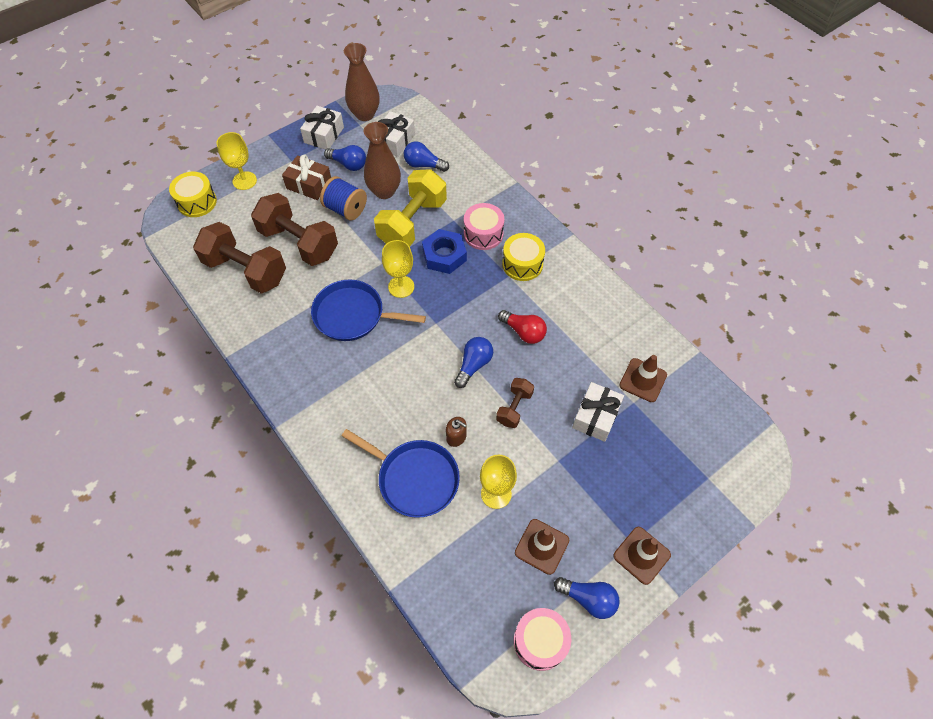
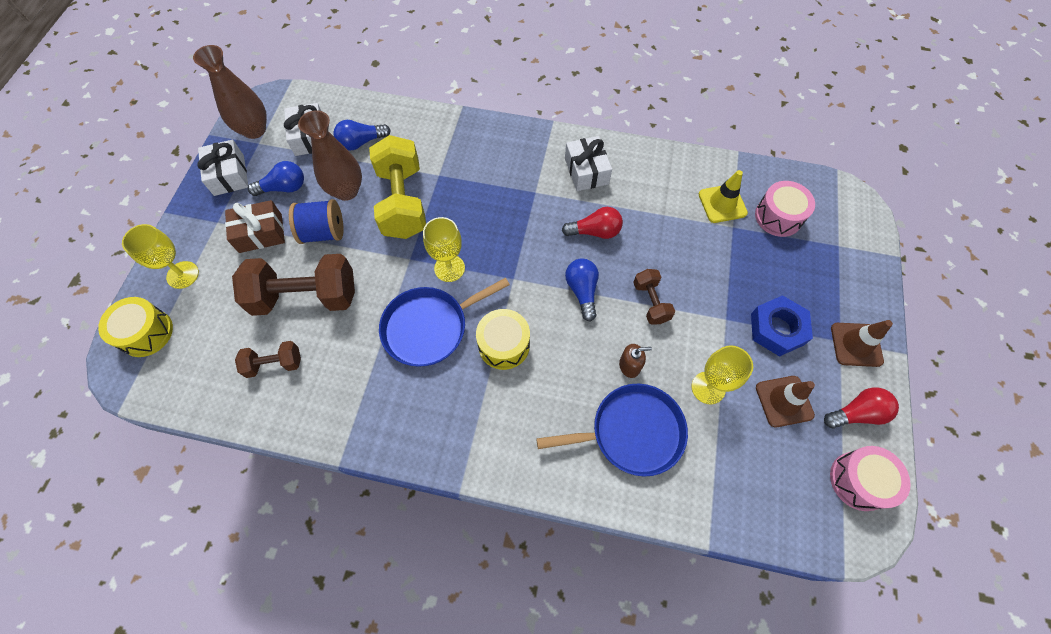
camera: 40 degrees left, 5 degrees up
(246, 270) = (274, 364): brown dumbbell -> brown dumbbell, size x0.51
(444, 255) = (461, 212): blue nut -> blue nut (777, 329)
(483, 234) = (478, 170): pink drum -> pink drum (778, 217)
(522, 264) = (537, 174): yellow drum -> yellow drum (504, 345)
(588, 599) = (856, 413): blue light bulb -> red light bulb
(596, 416) = (718, 260): white gift -> white gift (586, 171)
(643, 380) = (722, 204): brown traffic cone -> yellow traffic cone

